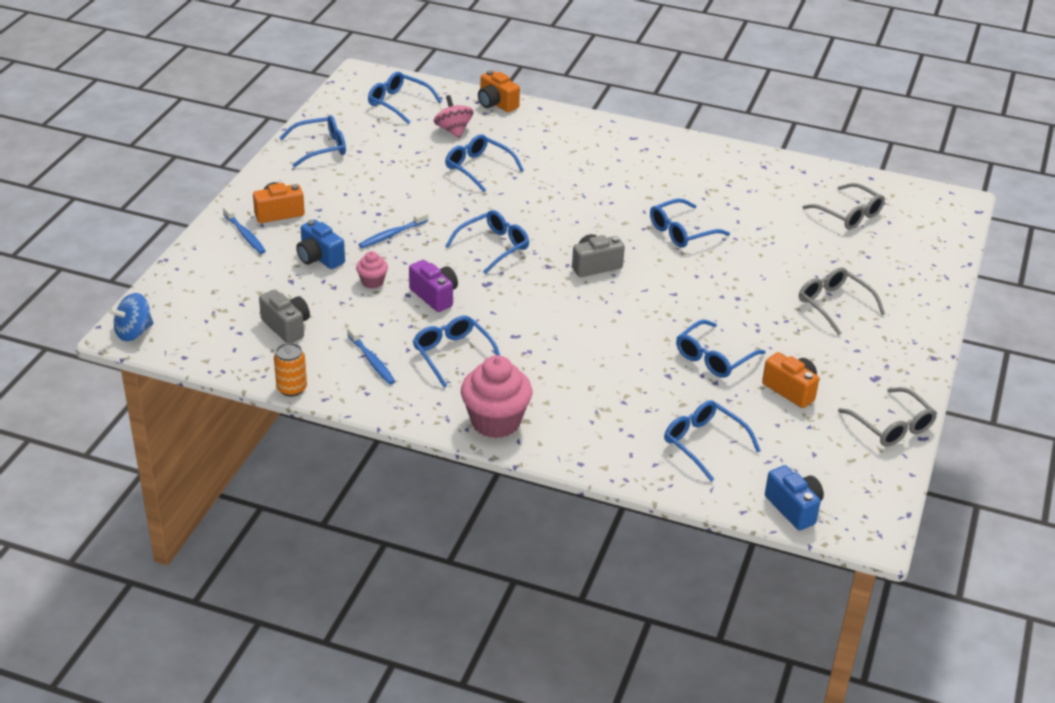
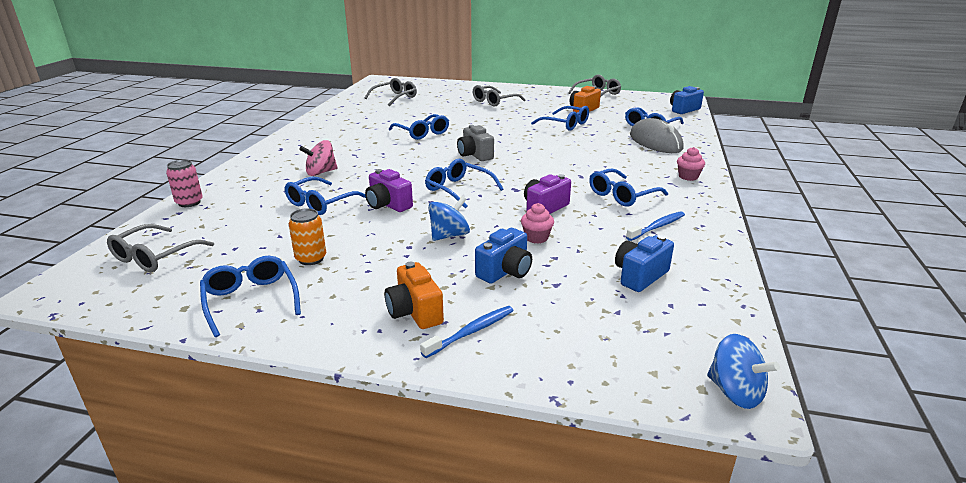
camera: 95 degrees left, 10 degrees down
(286, 327) = (640, 276): grey camera -> blue camera
(292, 388) = (732, 260): orange can -> orange can (311, 259)
(392, 235) = (449, 235): blue toothbrush -> blue spinning top
(399, 103) = (155, 256): blue glasses -> grey glasses
(453, 130) = (238, 220): pink spinning top -> pink spinning top (321, 172)
(466, 204) = (388, 205): none -> purple camera
(495, 422) = (688, 177): pink cupcake -> pink cupcake, size x0.50
(496, 104) = (189, 202): orange camera -> pink can
(628, 428) = (655, 142): none -> grey mouse

